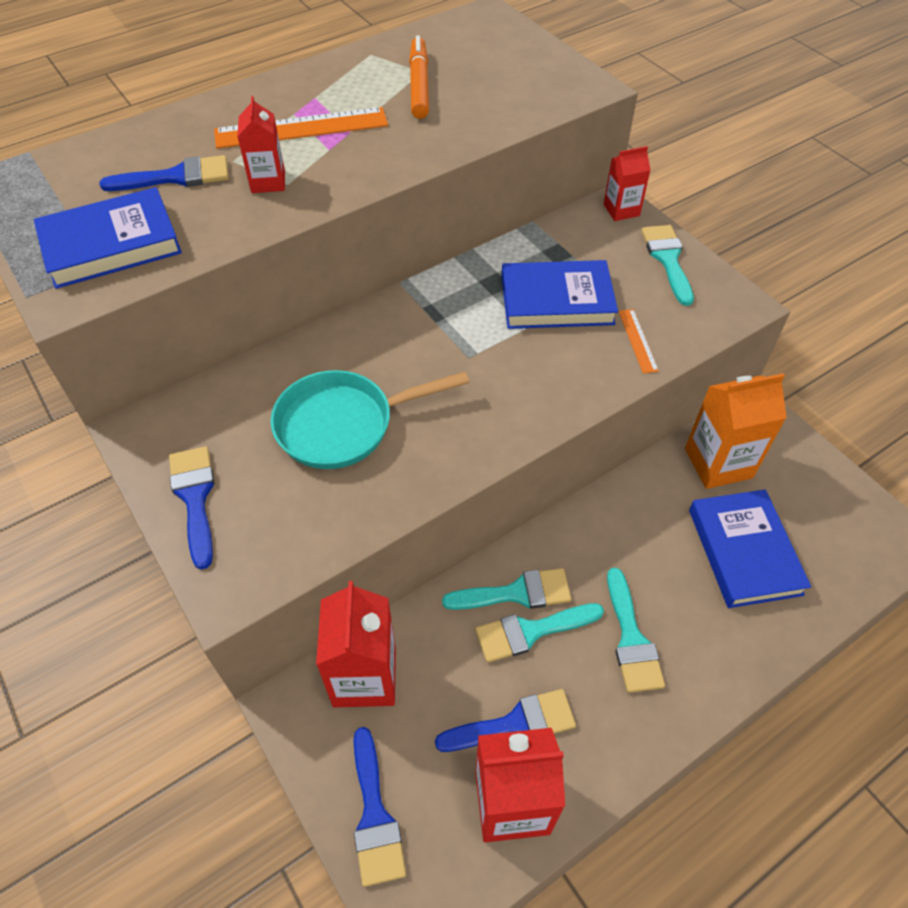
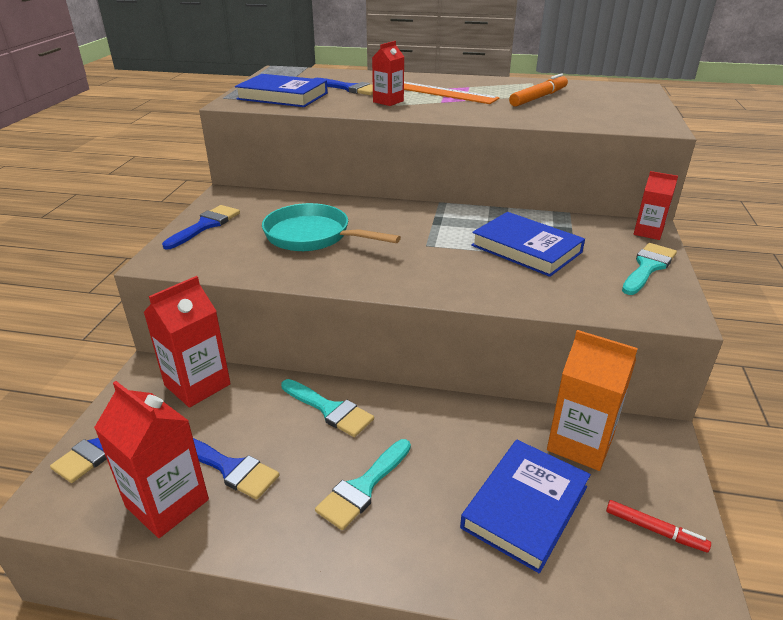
camera: 45 degrees right, 20 degrees down
(530, 631) = (308, 433): turquoise brush -> none
(638, 340) = (555, 291): orange ruler -> none
(825, 499) = (654, 530): none -> red marker

